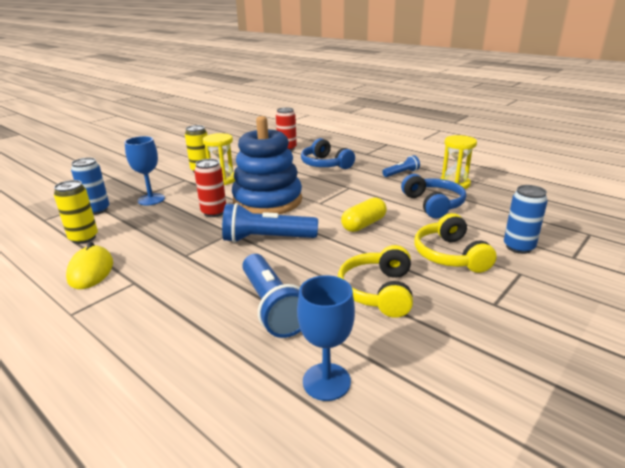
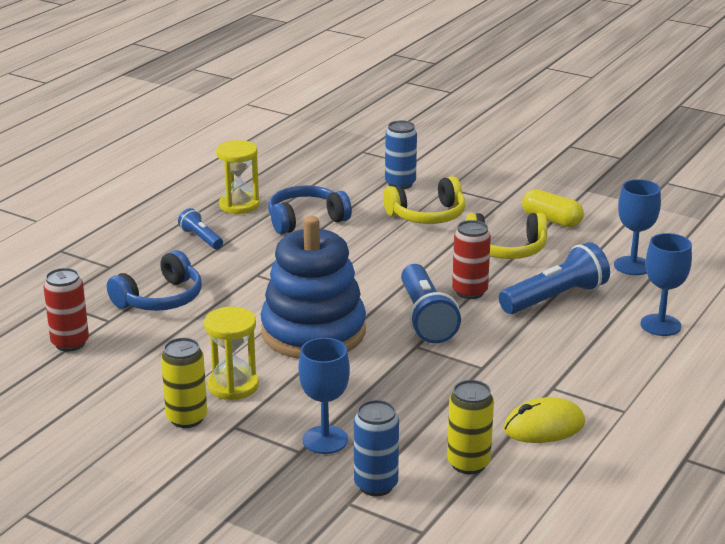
camera: 100 degrees left, 0 degrees up
(185, 373) = (660, 325): none -> blue goblet
(214, 212) = (360, 370): red can -> red can (469, 292)
(363, 224) = (371, 260): yellow capsule -> yellow capsule (551, 220)

